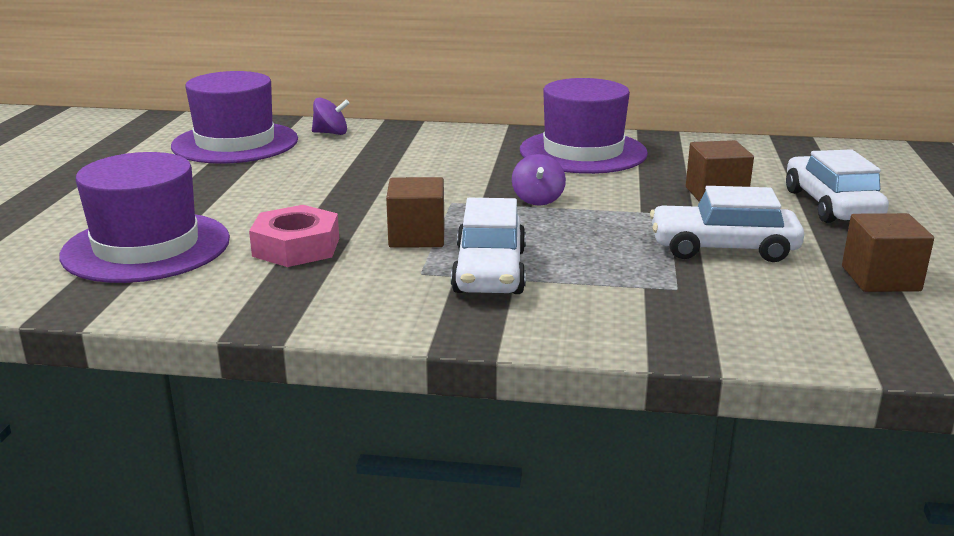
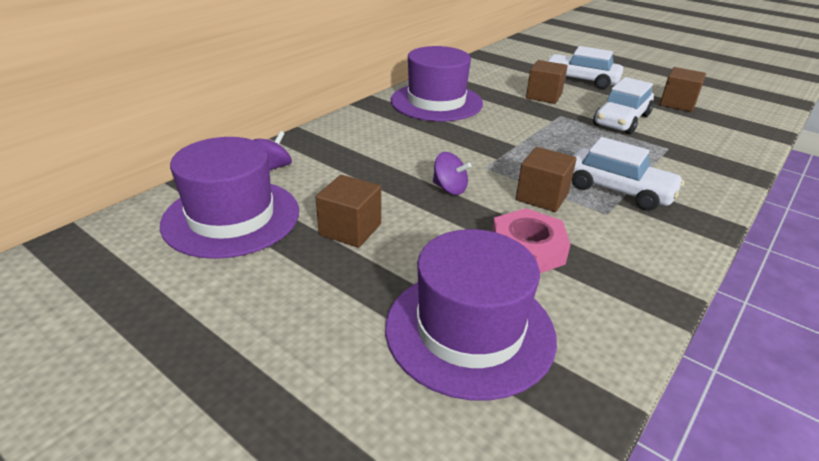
camera: 60 degrees left, 10 degrees up
(258, 179) = (350, 229): none -> brown cube
(538, 199) = (508, 140): purple spinning top -> purple spinning top (449, 189)

